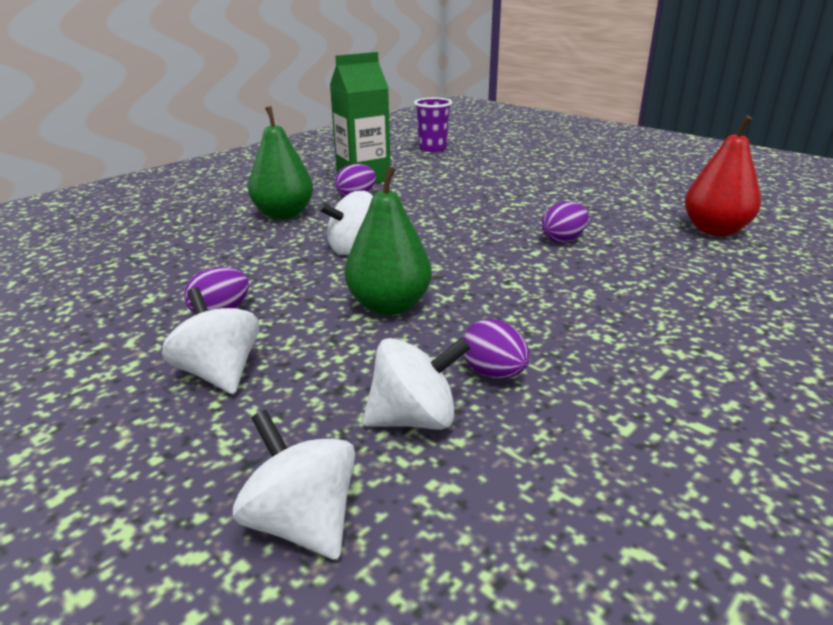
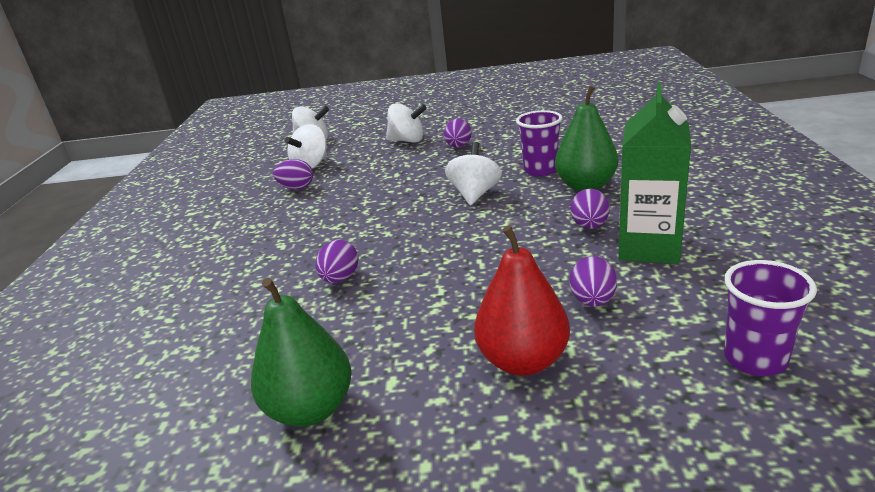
camera: 140 degrees right, 0 degrees up
(262, 240) = (540, 170): none -> purple cup
(389, 306) = (388, 183): green pear -> green pear (311, 409)
(442, 175) = (592, 301): none -> purple egg
(715, 230) = (194, 376): red pear -> red pear (523, 361)

